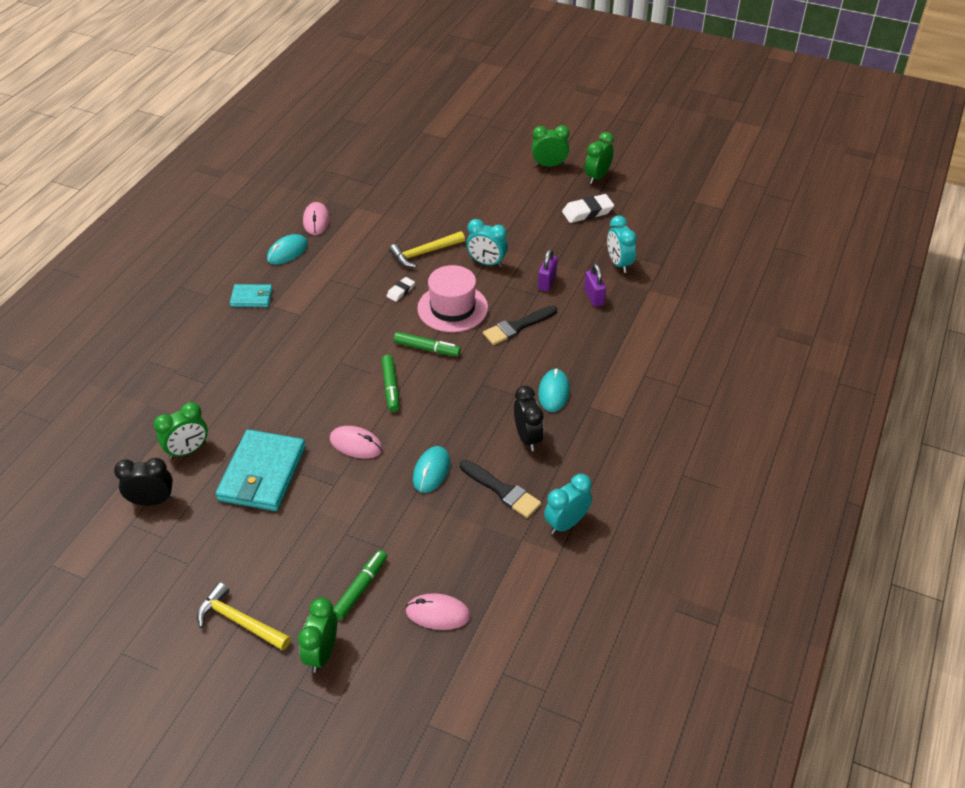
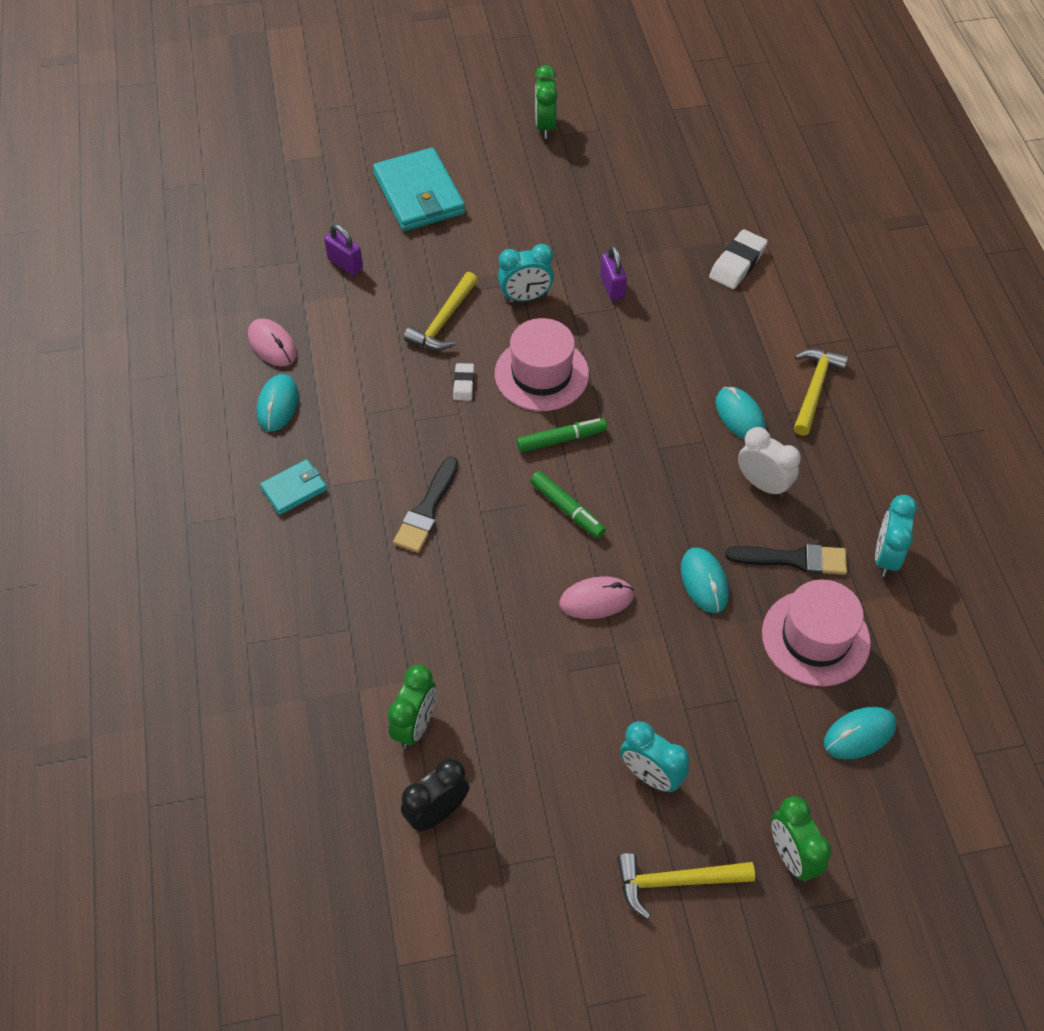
camera: 35 degrees left, 10 degrees up
(262, 474) = (529, 698): turquoise wallet -> turquoise wallet (419, 194)
(360, 588) = (760, 759): green marker -> none
(438, 614) = (859, 734): pink mouse -> turquoise mouse
(468, 542) = (815, 638): none -> pink hat
(517, 327) = (631, 359): black brush -> black brush (427, 510)
(527, 438) = (762, 484): black clock -> white clock
(549, 165) = (478, 136): green clock -> none
(587, 212) = (575, 177): white eraser -> white eraser (737, 263)
(594, 297) = (677, 280): purple padlock -> purple padlock (345, 264)
(619, 264) = (665, 225): turquoise clock -> turquoise clock (651, 775)
(621, 402) = (814, 389): none -> yellow hammer

